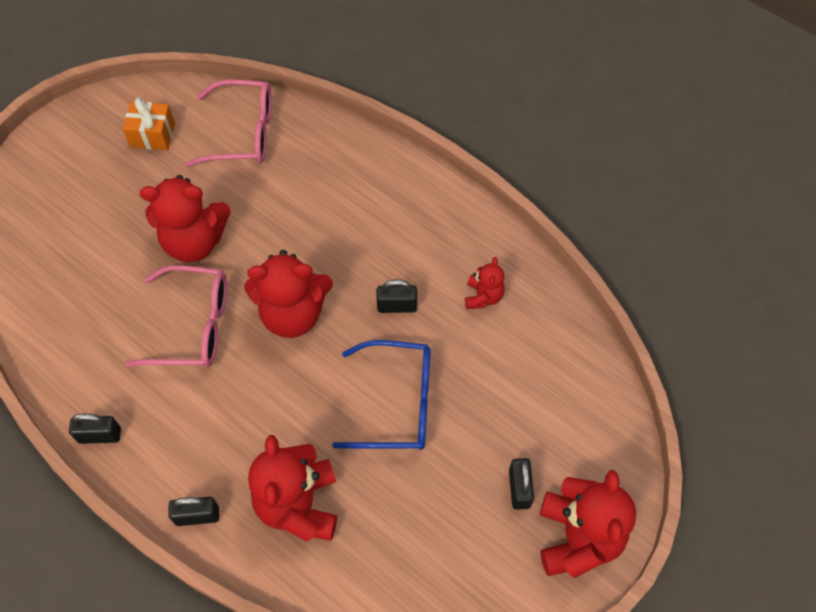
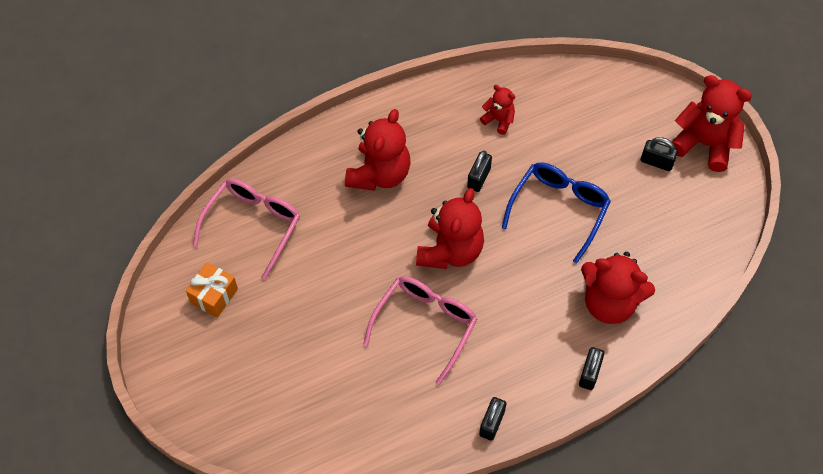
camera: 65 degrees left, 0 degrees up
(194, 241) = (345, 298): red teddy bear -> red teddy bear (379, 174)

